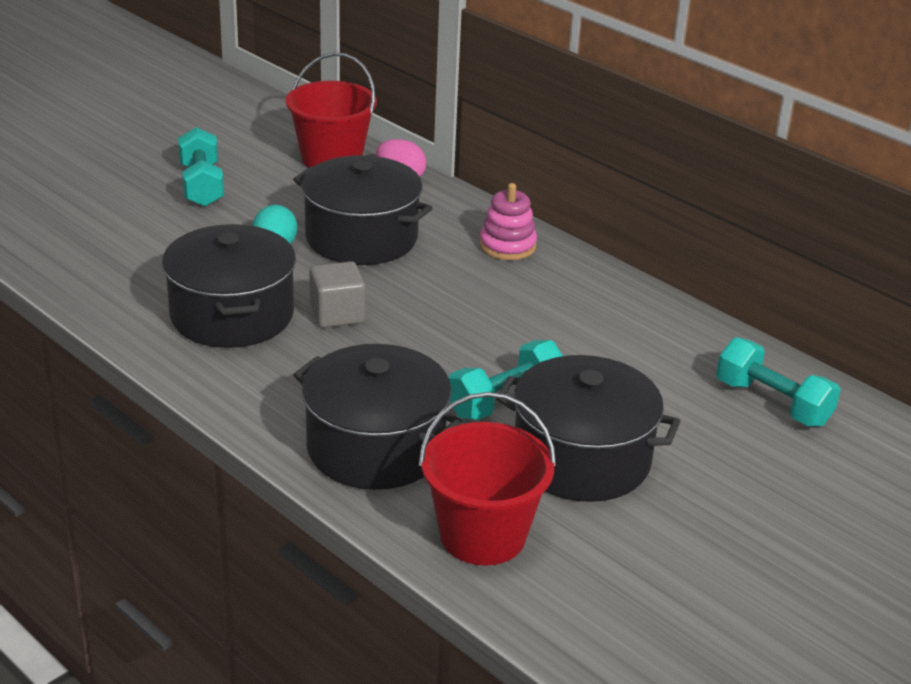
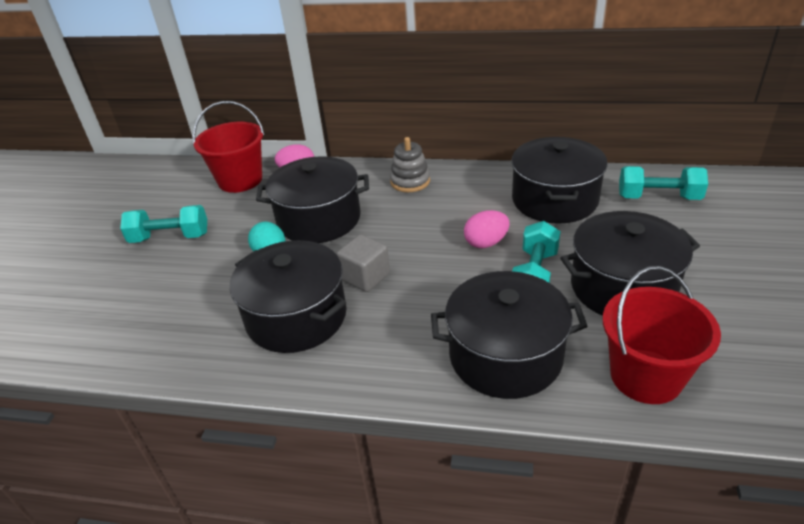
camera: 30 degrees left, 5 degrees up
(201, 186) = (170, 237): turquoise dumbbell -> turquoise dumbbell turned 45 degrees counterclockwise
(500, 346) = (486, 243): none -> pink egg
(507, 246) = (410, 181): pink stacking toy -> grey stacking toy
(642, 344) = (554, 200): none -> black pot

